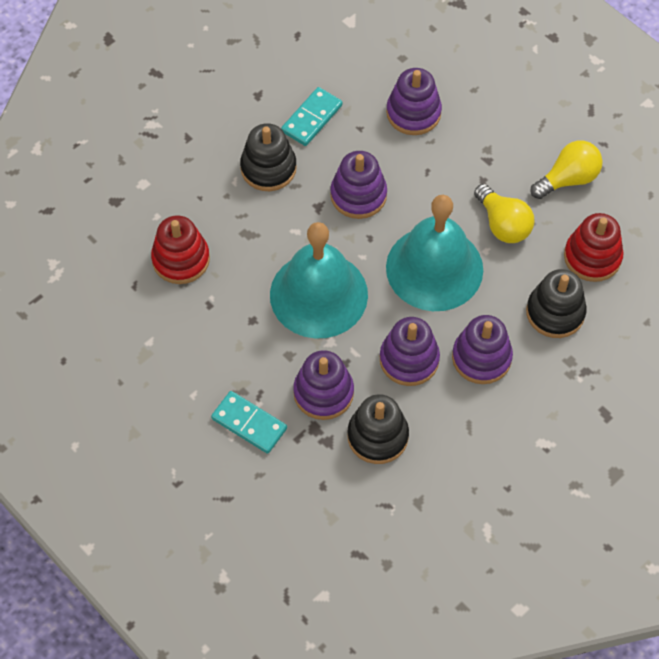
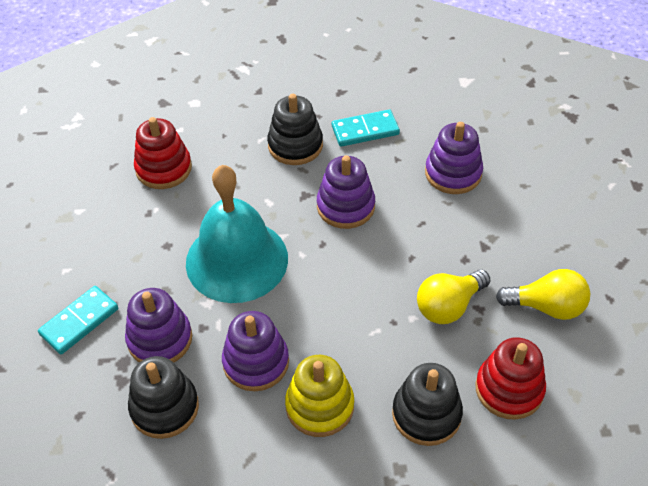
camera: 40 degrees right, 10 degrees down
(249, 424) = (79, 321): turquoise domino -> turquoise domino turned 60 degrees clockwise
(434, 268) = (352, 302): turquoise bell -> none
(481, 358) = (319, 406): purple stacking toy -> yellow stacking toy
(503, 224) = (448, 306): yellow light bulb -> yellow light bulb turned 45 degrees clockwise

